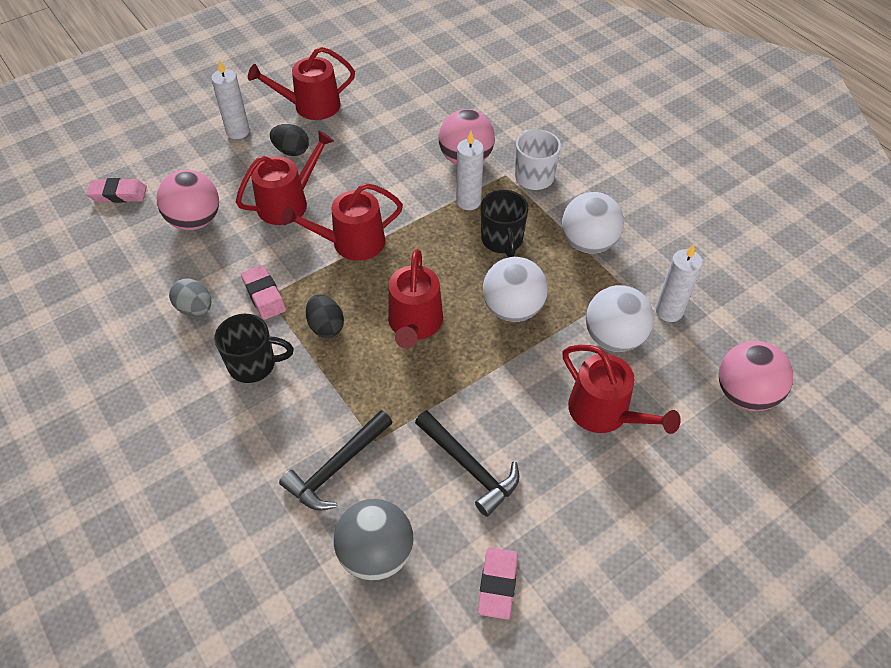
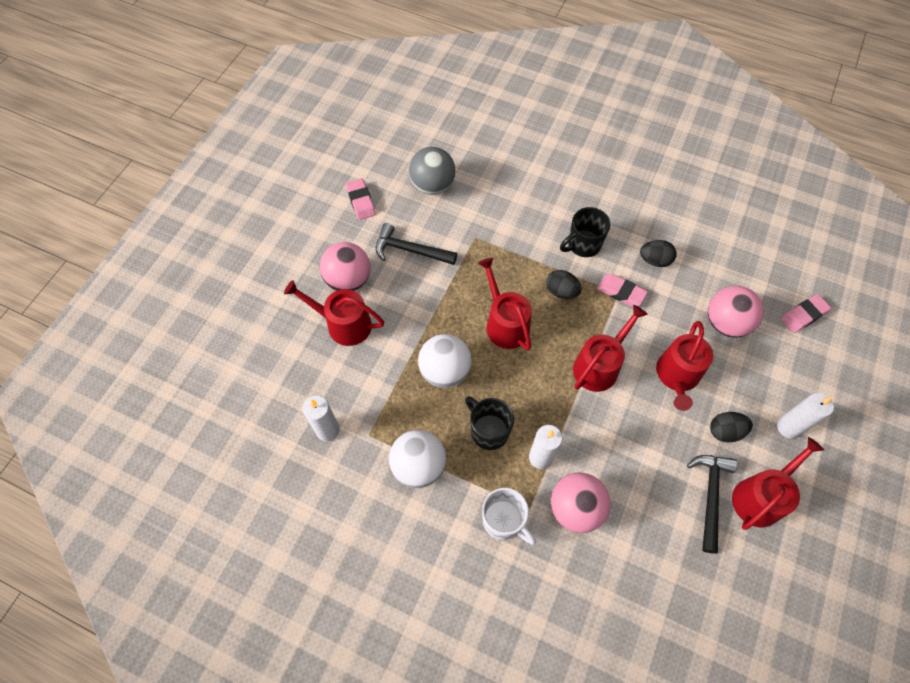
camera: 150 degrees right, 10 degrees up
(195, 308) = (654, 260): grey egg -> black egg
(337, 467) = (485, 214): black hammer -> black hammer (710, 496)
(613, 337) = (360, 385): white ball -> none
(745, 394) = (251, 386): pink ball -> pink ball (348, 280)

